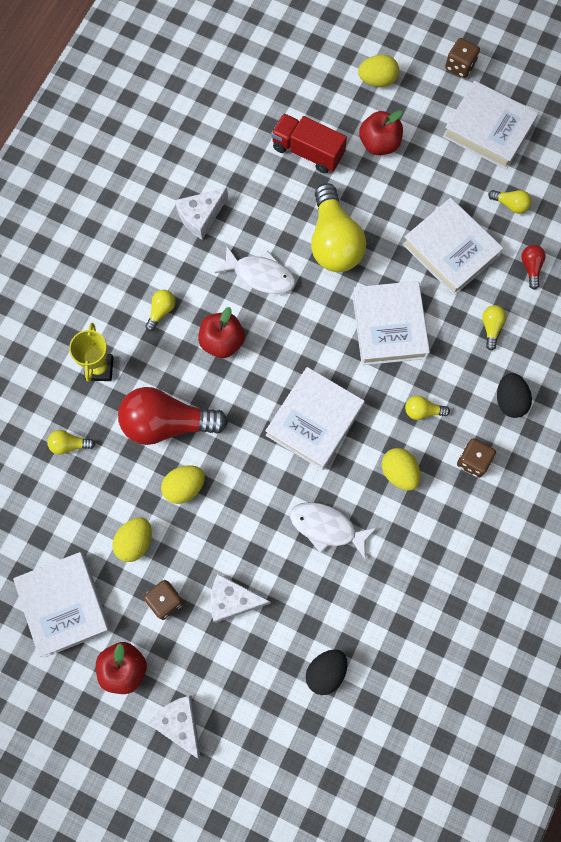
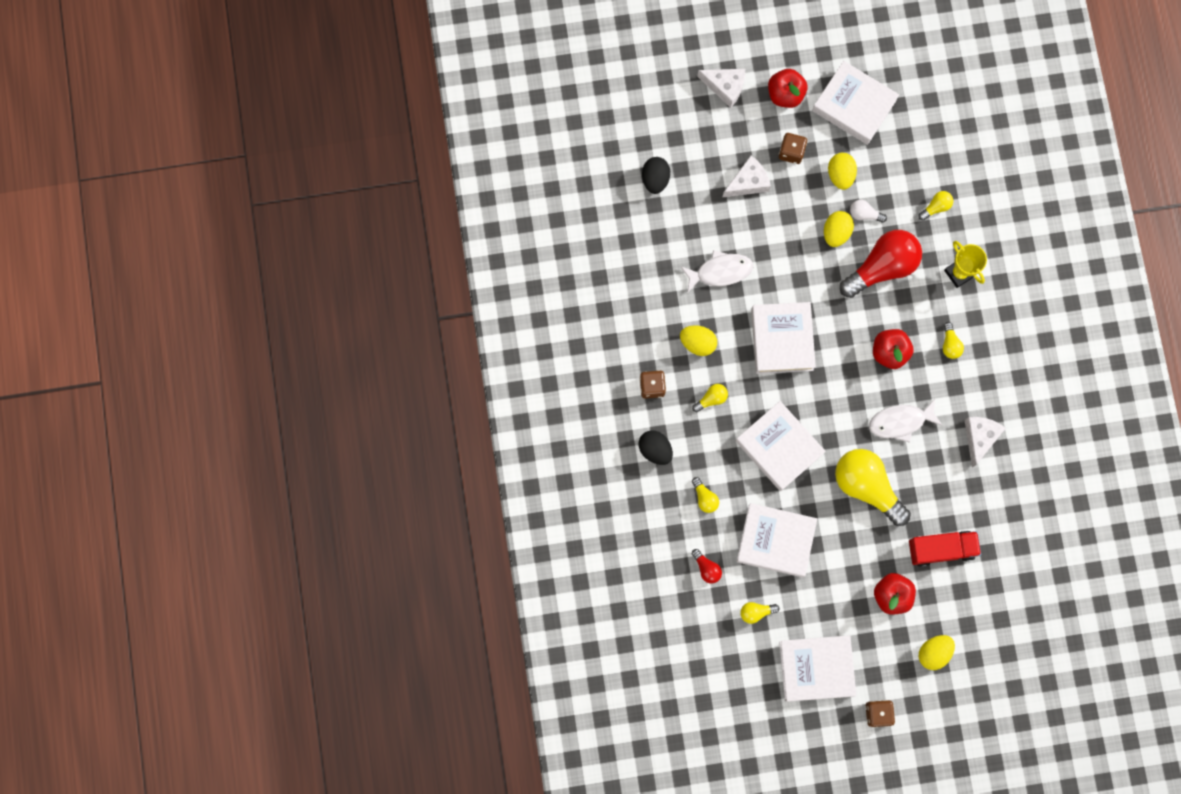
camera: 145 degrees right, 5 degrees up
(143, 486) = (864, 214): none -> white light bulb

